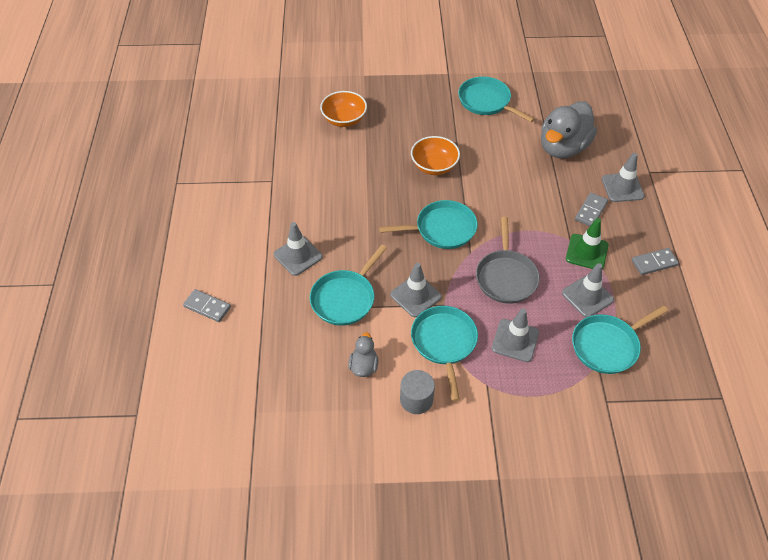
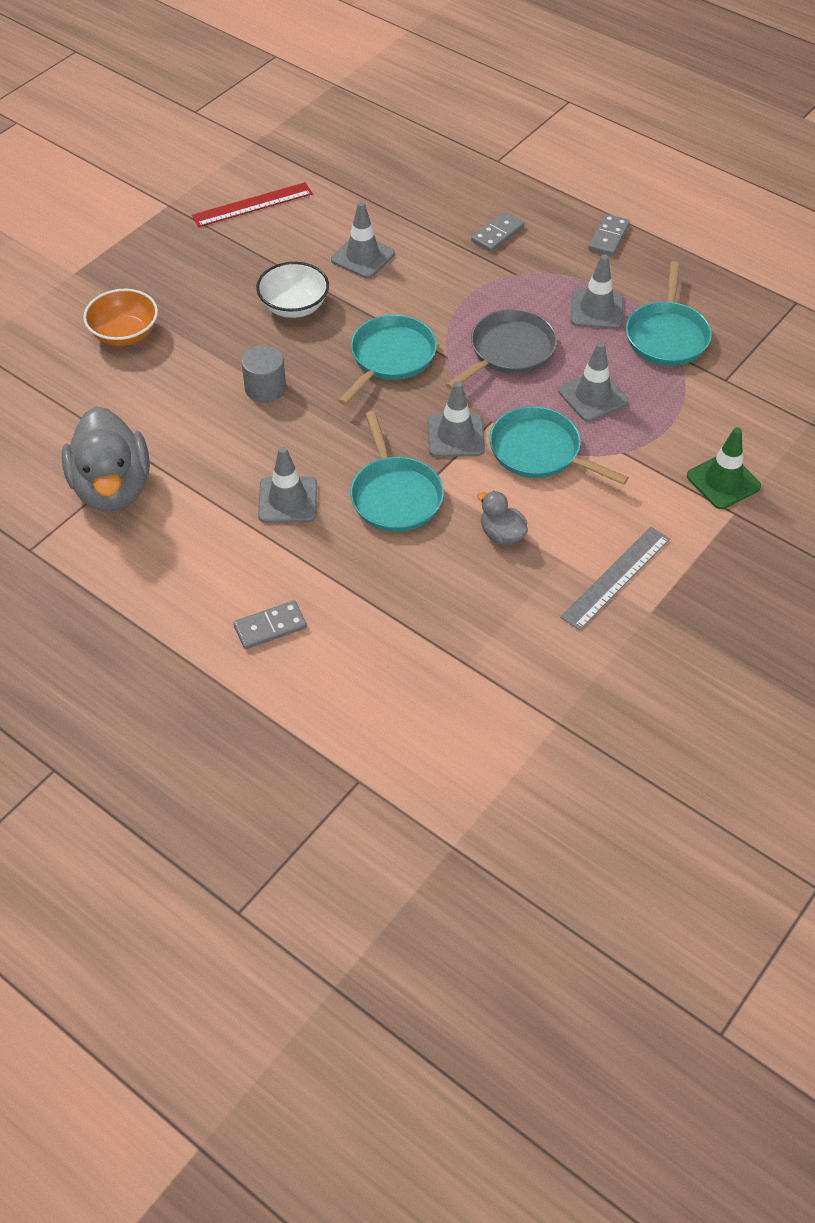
camera: 50 degrees left, 0 degrees up
(384, 446) = (615, 577): none -> grey ruler
(416, 399) = (586, 517): grey cylinder -> grey cylinder (265, 388)
(434, 166) = (294, 306): orange bowl -> white bowl
(486, 101) = (252, 204): turquoise pan -> red ruler
(506, 277) = (509, 351): grey pan -> grey pan turned 90 degrees counterclockwise
(563, 147) = (391, 195): grey duck -> grey duck (112, 488)
(586, 252) = (544, 273): green traffic cone -> green traffic cone (723, 481)
(591, 211) = (497, 234): grey domino -> grey domino turned 60 degrees clockwise
(622, 187) = (494, 192): grey traffic cone -> grey traffic cone (363, 257)

